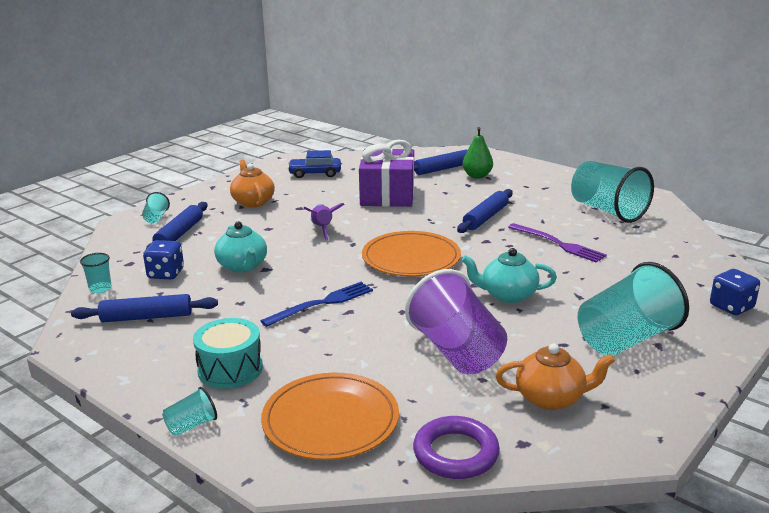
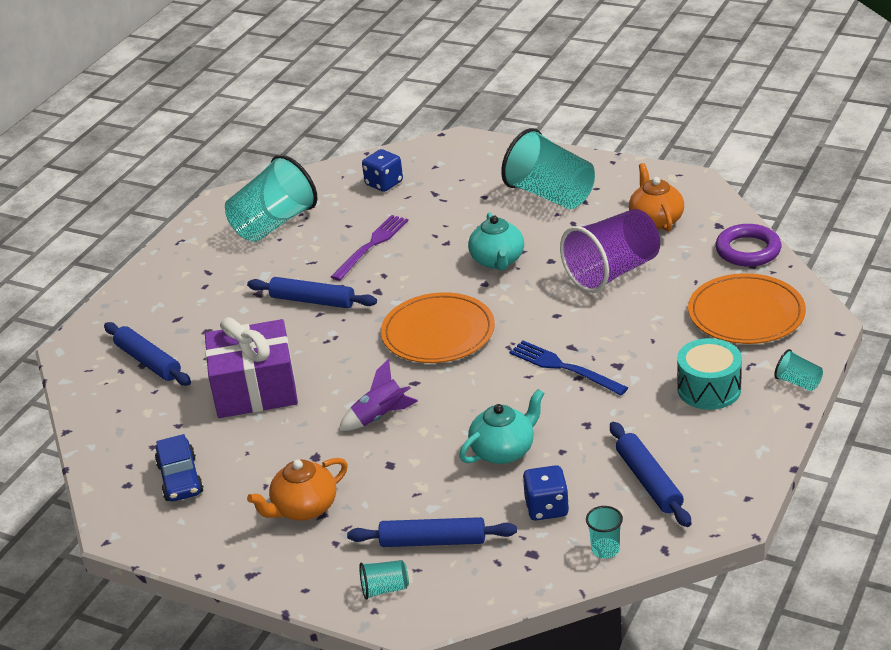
camera: 100 degrees left, 10 degrees up
(477, 176) = (173, 328): green pear -> none
(731, 307) = (472, 152): blue dice -> blue dice (384, 183)

